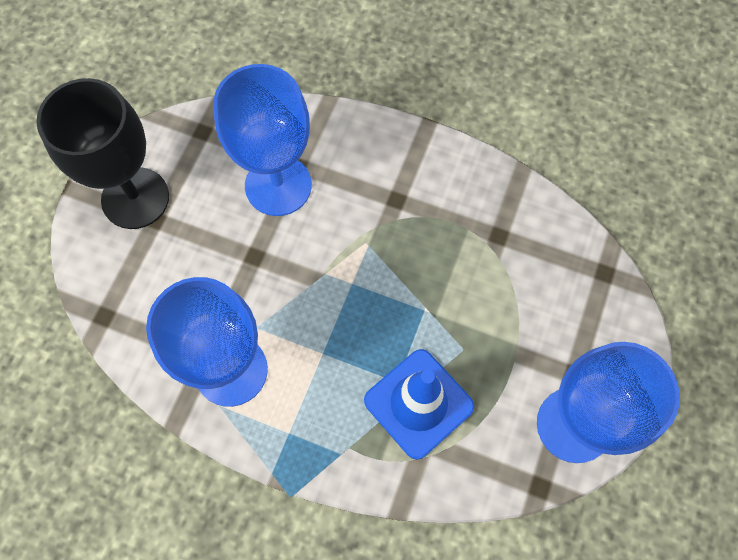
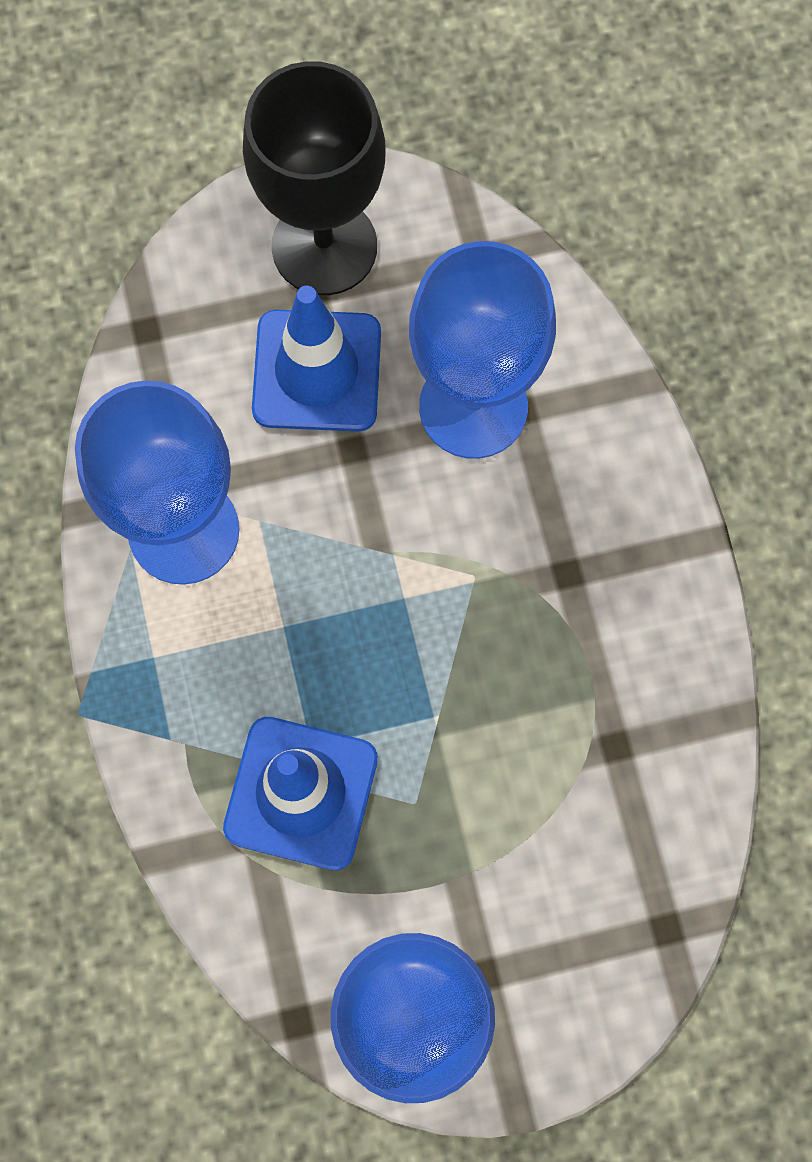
camera: 55 degrees right, 5 degrees up
(198, 246) = (317, 371): none -> blue traffic cone

